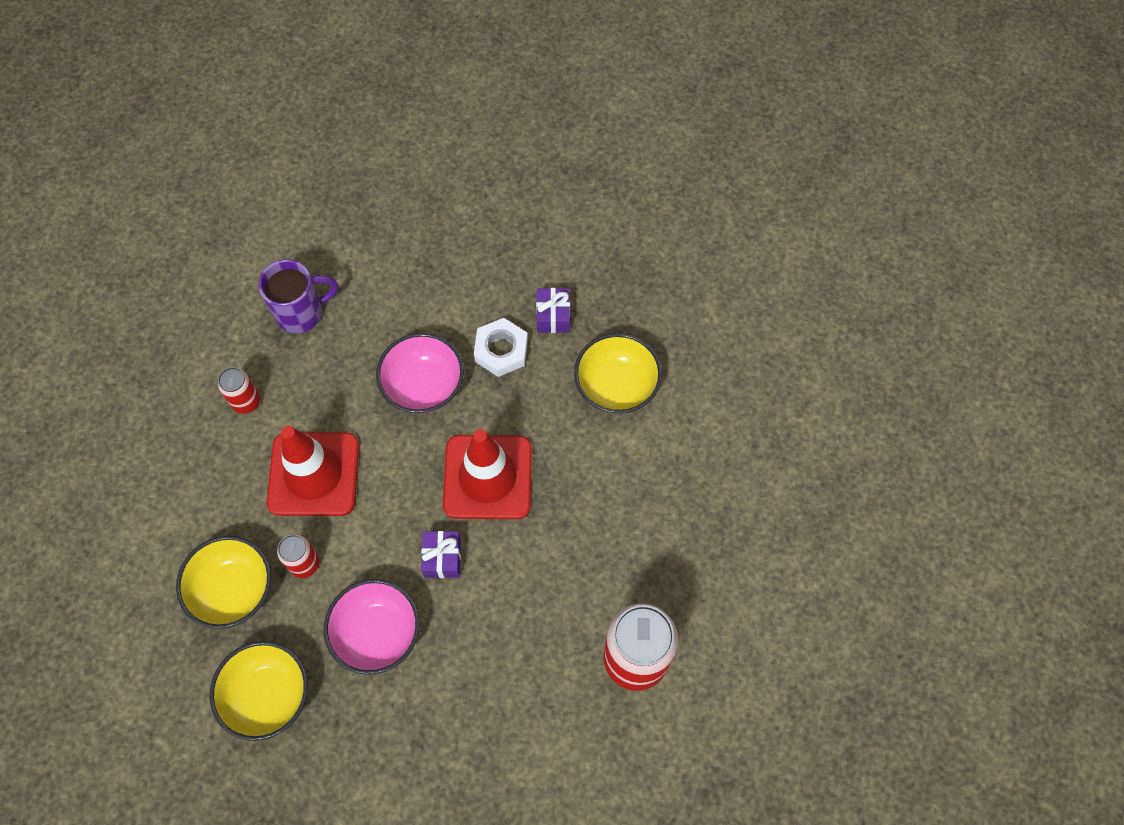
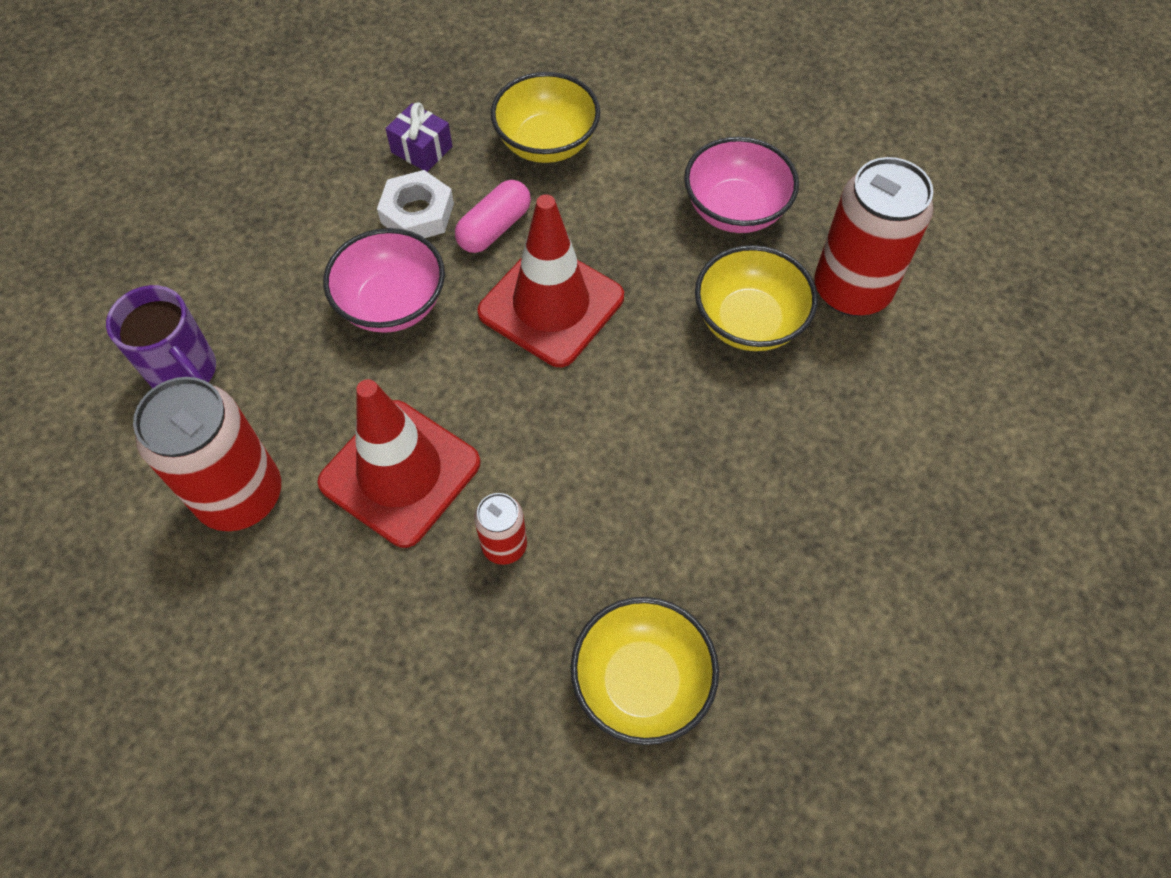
camera: 55 degrees left, 5 degrees down
(233, 590) = (474, 647): yellow bowl -> yellow bowl (749, 321)
(246, 401) = (240, 495): red can -> red can, size x2.00
(301, 313) = (185, 373): purple mug -> purple mug turned 120 degrees clockwise
(377, 633) = (650, 514): pink bowl -> pink bowl (735, 210)
(442, 558) = (610, 399): purple gift -> none
(522, 403) = (494, 228): none -> pink capsule

